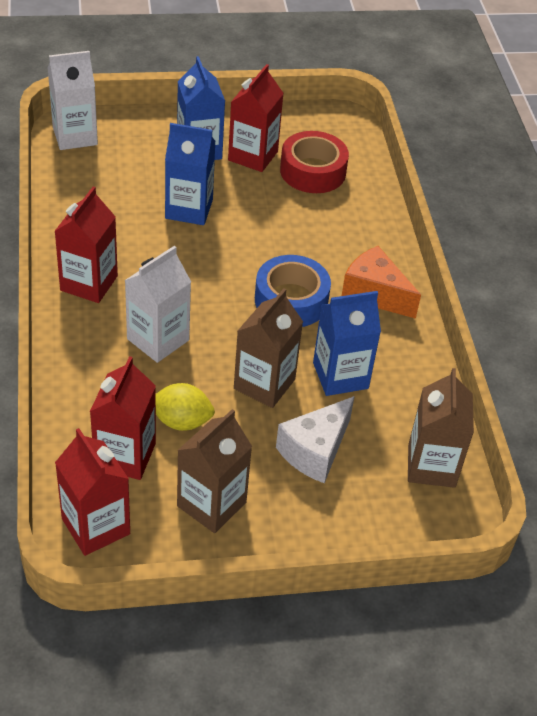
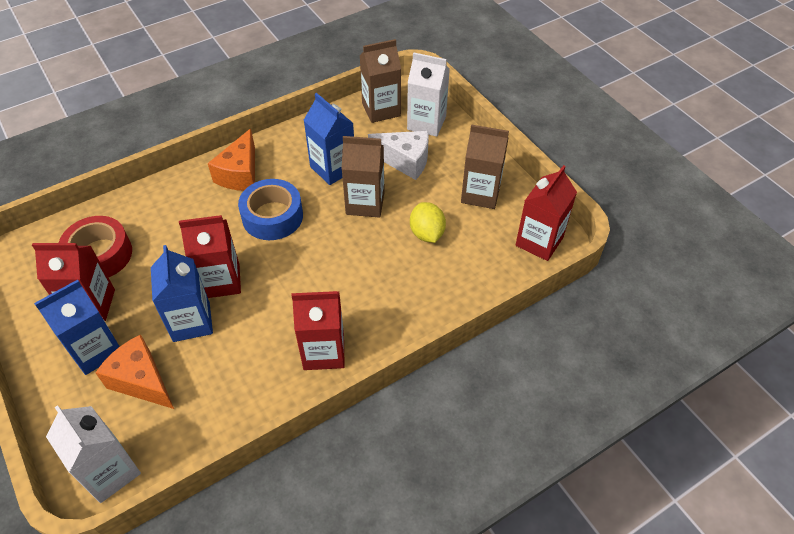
camera: 110 degrees left, 5 degrees up
(125, 455) = (476, 251): red carton -> red carton (221, 281)
(147, 168) = (141, 381): none -> orange cheese
(158, 339) = (359, 278): white carton -> white carton (426, 123)

